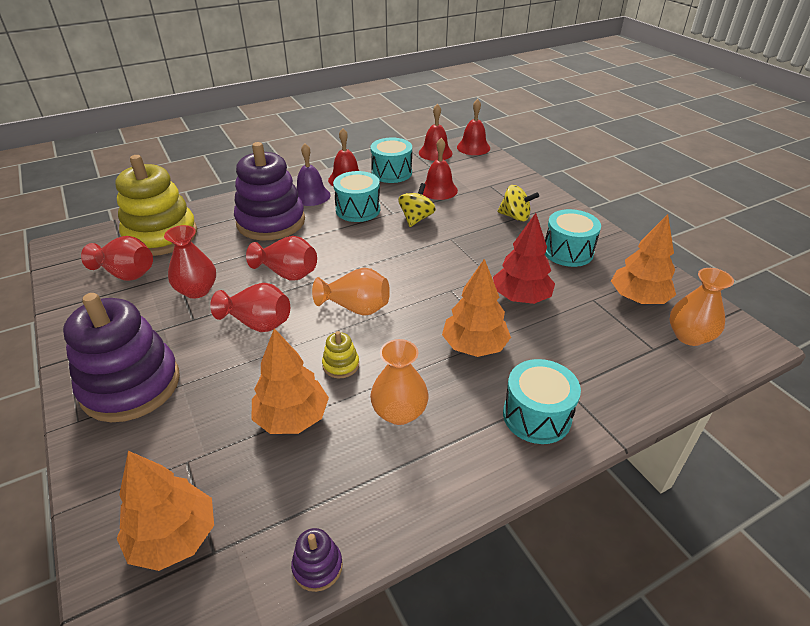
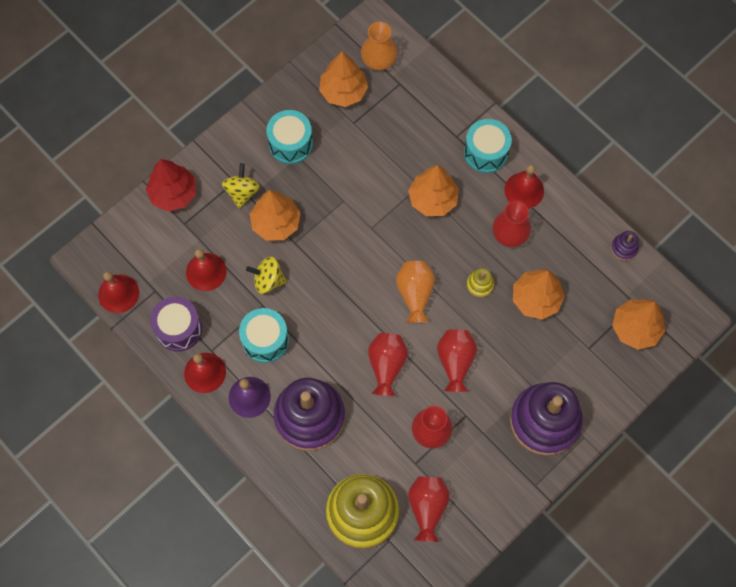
camera: 105 degrees left, 30 degrees up
(391, 173) = (179, 329): turquoise drum -> purple drum
(399, 412) = (509, 234): orange vase -> red vase
(473, 147) = (95, 254): red bell -> red bell (524, 190)
(476, 230) = (276, 223): none -> orange tree
(521, 297) = (366, 174): red tree -> red tree (173, 194)

